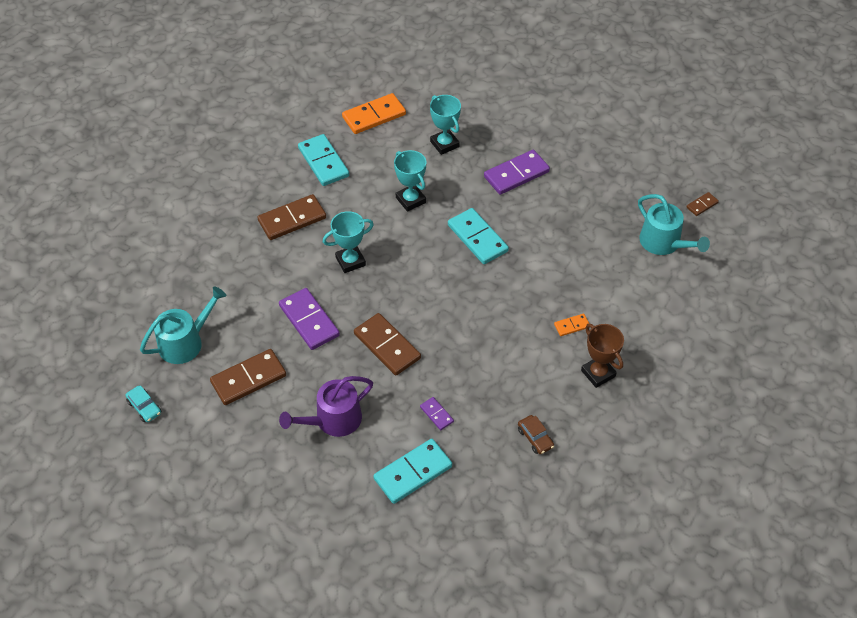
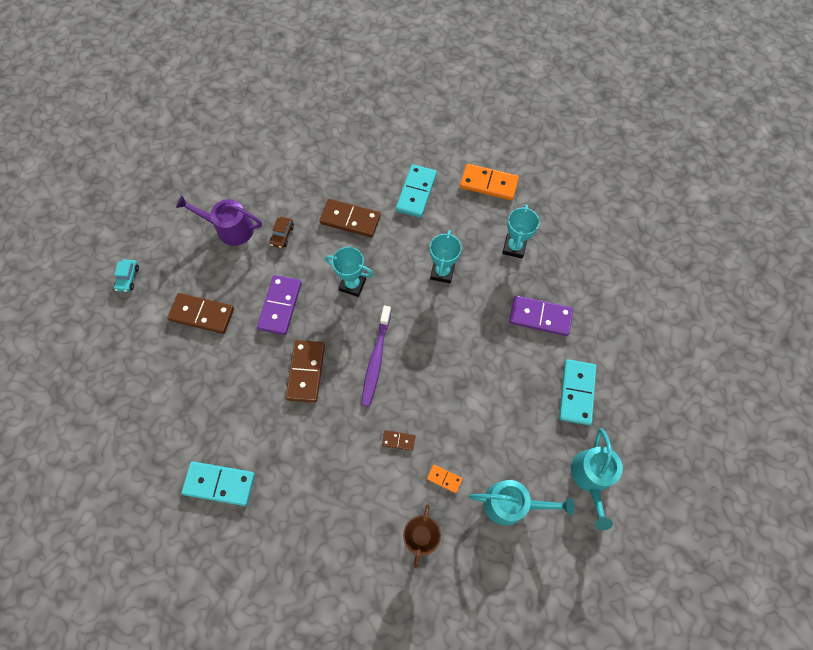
camera: 45 degrees right, 15 degrees up
(185, 342) = (196, 253): turquoise watering can -> turquoise watering can (511, 503)
(333, 420) = (216, 394): purple watering can -> purple watering can (230, 229)
(431, 294) = (376, 359): none -> purple toothbrush
(436, 414) = (280, 455): purple domino -> none
(477, 238) = (455, 344): turquoise domino -> turquoise domino (576, 392)
(535, 438) = (322, 541): brown car -> brown car (282, 235)
(702, 205) = (660, 473): brown domino -> brown domino (398, 440)

